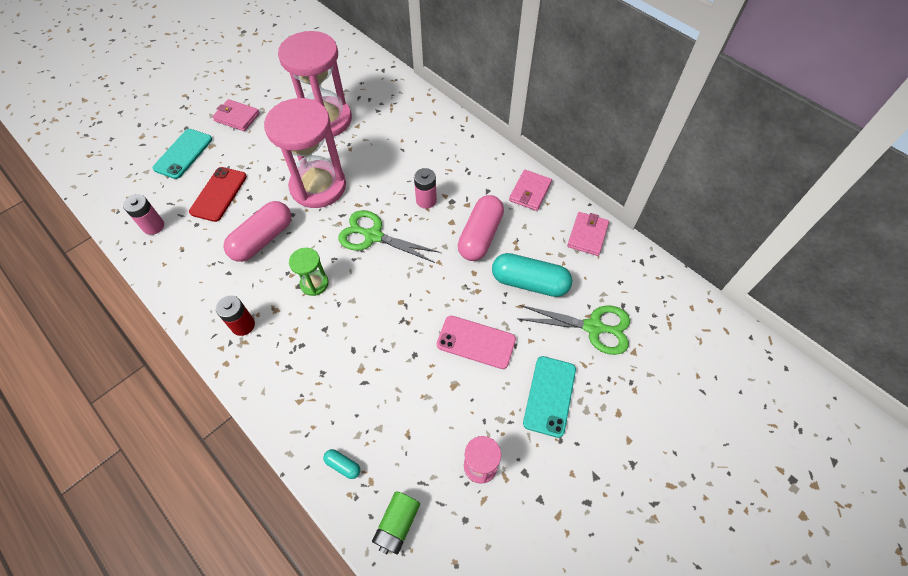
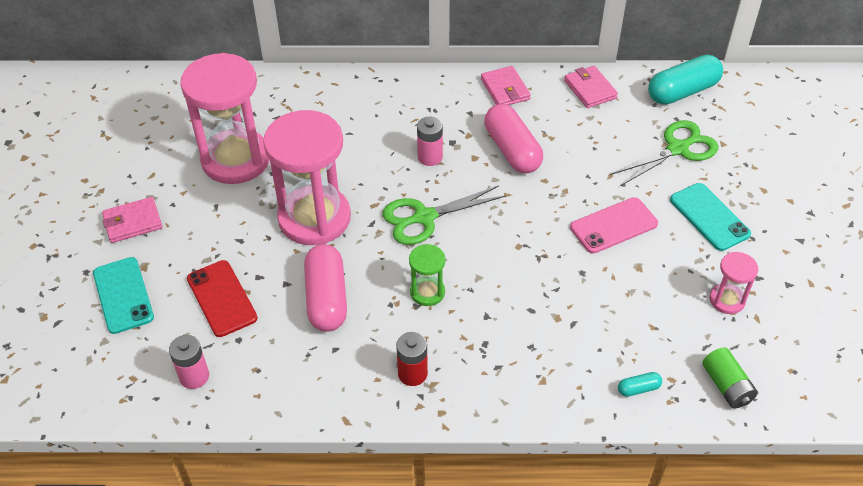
camera: 45 degrees left, 10 degrees down
(529, 282) = (594, 154): turquoise capsule -> turquoise capsule (682, 91)

